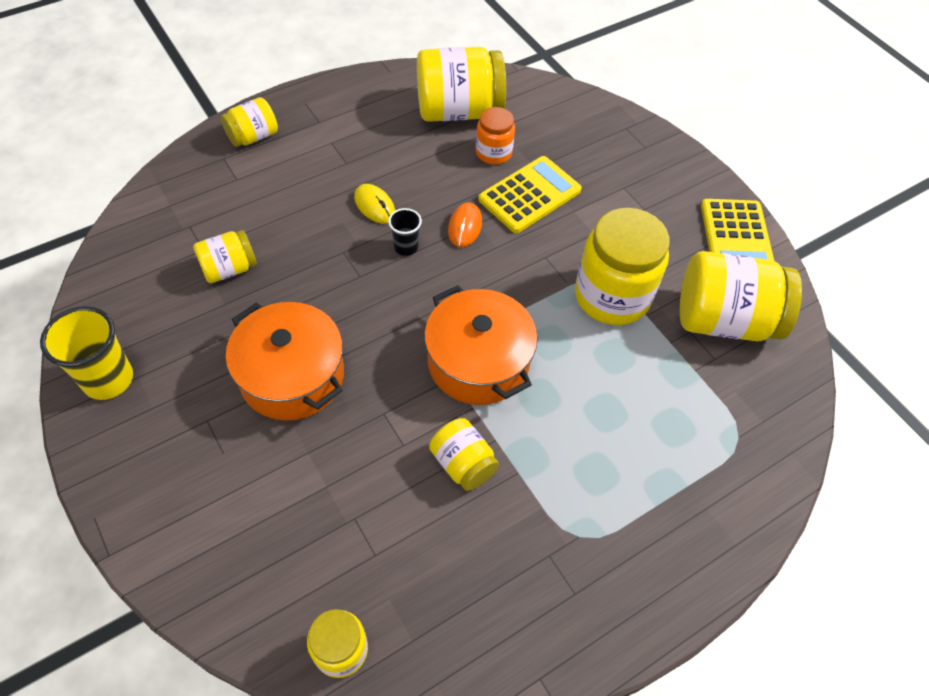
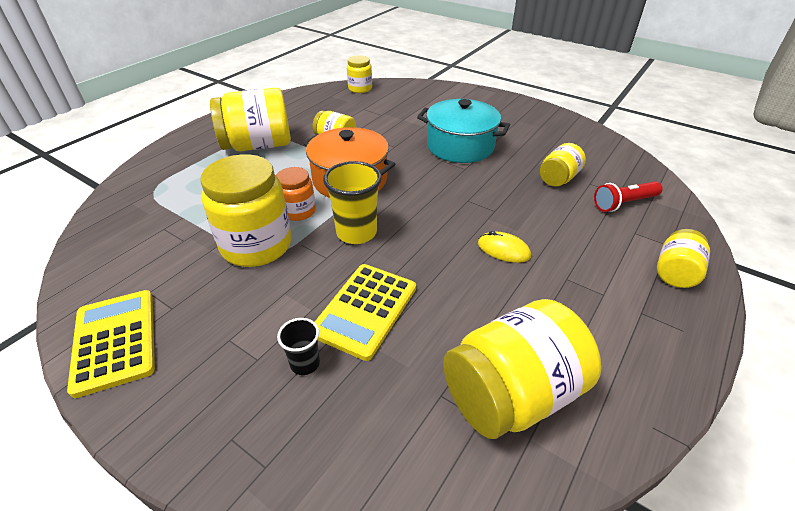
camera: 160 degrees right, 15 degrees down
(108, 379) = (553, 122): yellow cup -> yellow cup (356, 233)
(202, 211) = (624, 203): none -> red flashlight
(292, 376) = (460, 146): orange pot -> turquoise pot
(406, 247) = (450, 228): black cup -> black cup (305, 363)
(465, 226) = (412, 258): orange mouse -> none
(493, 153) = (431, 347): orange jar -> orange jar (298, 211)
(724, 320) = (149, 257): yellow jar -> yellow jar (258, 145)

